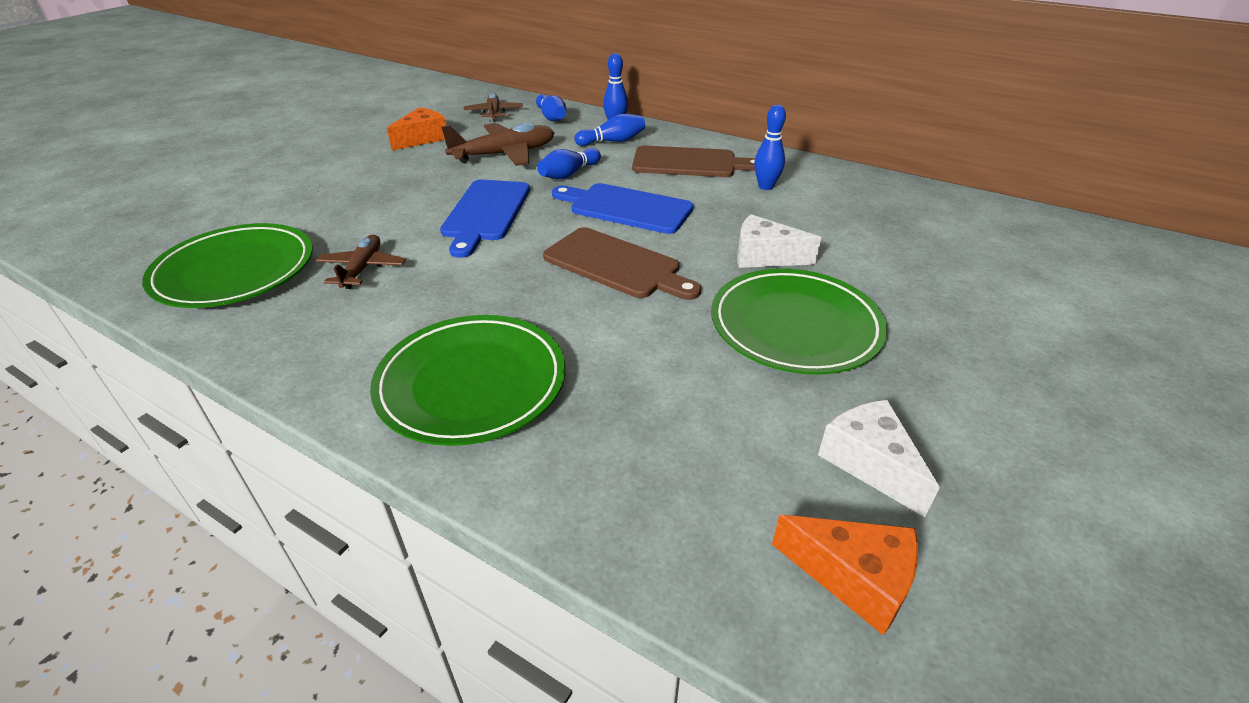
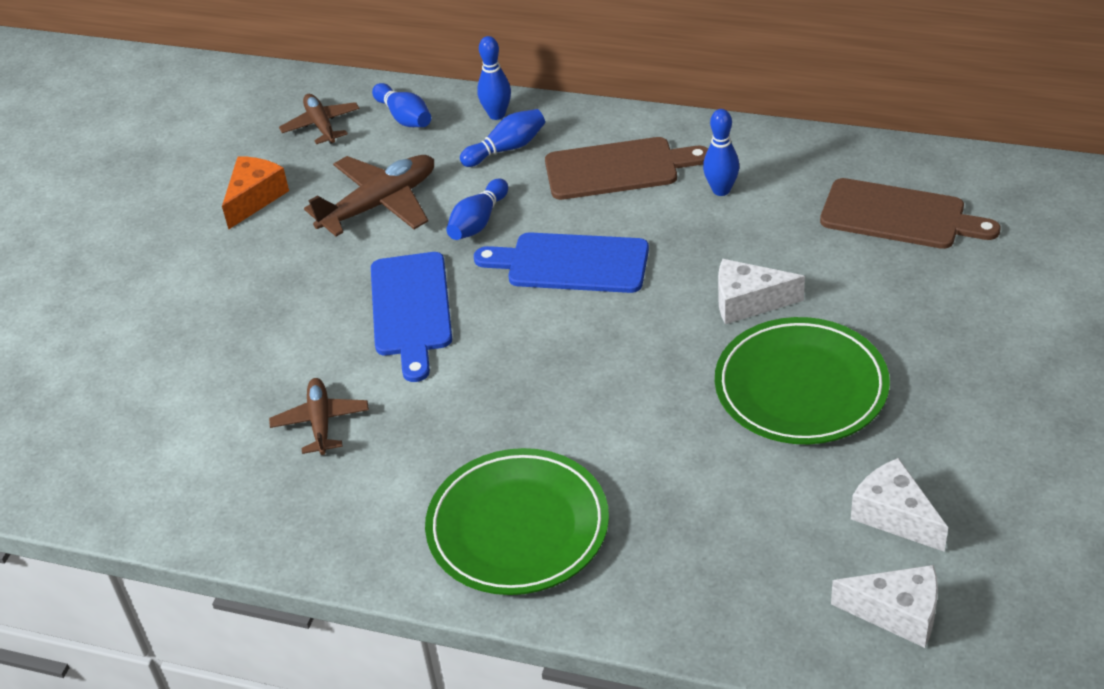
camera: 10 degrees left, 5 degrees up
(235, 271) = (180, 459): green plate -> none
(616, 265) = (595, 351): brown cutting board -> brown cutting board (899, 215)
(854, 578) = (897, 613): orange cheese -> white cheese

